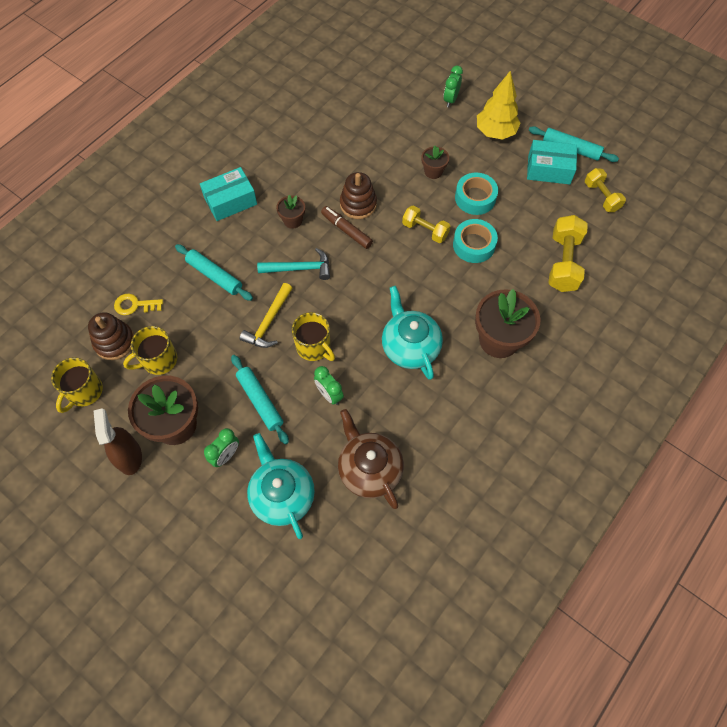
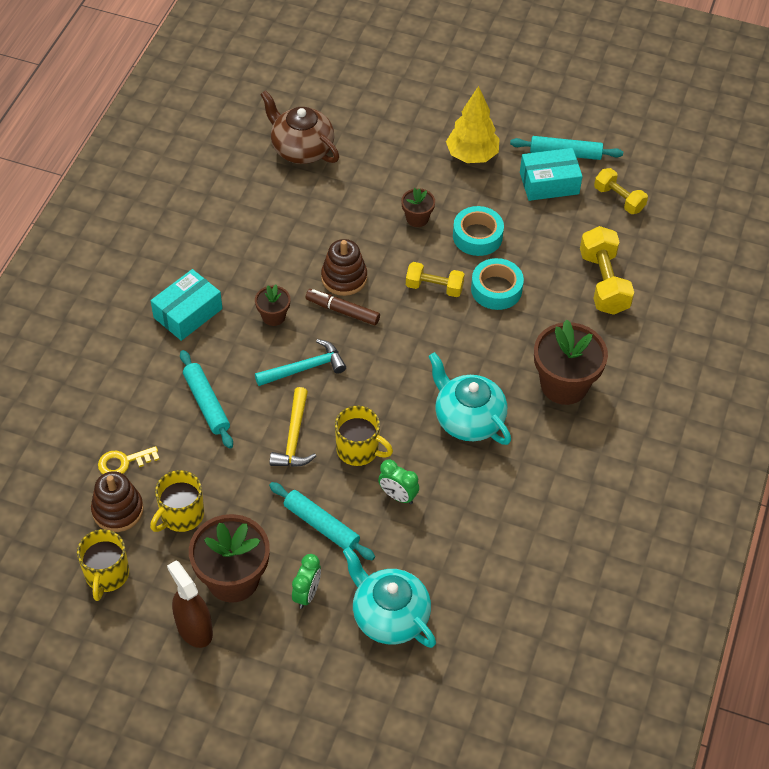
camera: 20 degrees left, 10 degrees down
(214, 276) = (206, 403): turquoise rolling pin -> turquoise rolling pin turned 45 degrees clockwise
(369, 469) = (475, 560): brown teapot -> brown teapot (301, 149)
(450, 100) = (404, 130): green clock -> none

